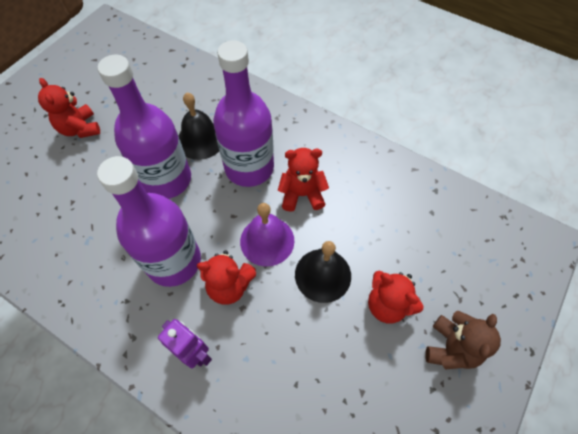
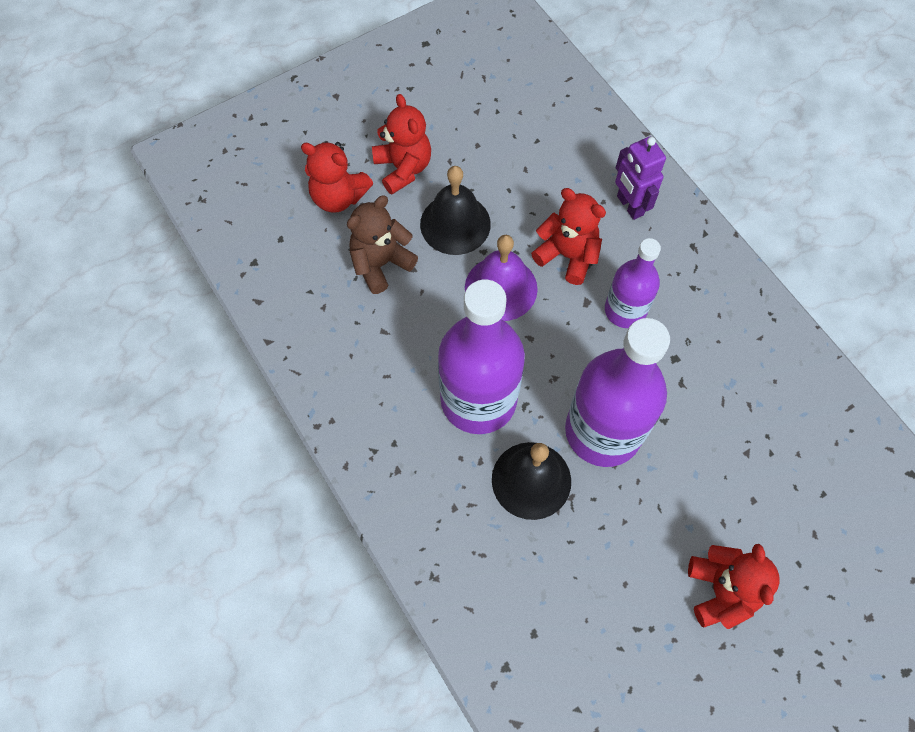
camera: 155 degrees left, 5 degrees up
(174, 261) = (625, 310): purple bottle -> purple bottle, size x0.58
(302, 194) = (426, 329): red teddy bear -> red teddy bear (338, 197)
(451, 348) = (367, 109): brown teddy bear -> brown teddy bear (381, 263)

